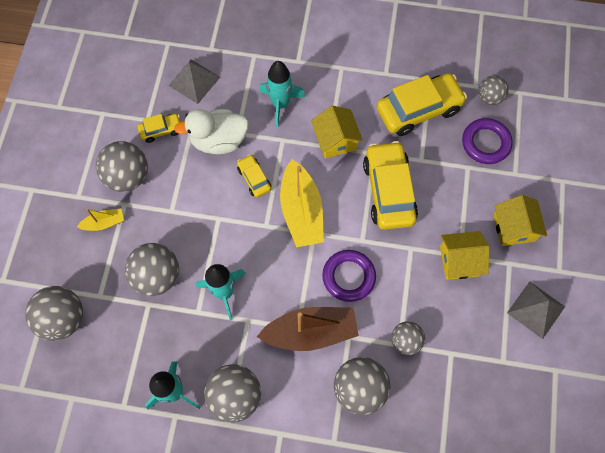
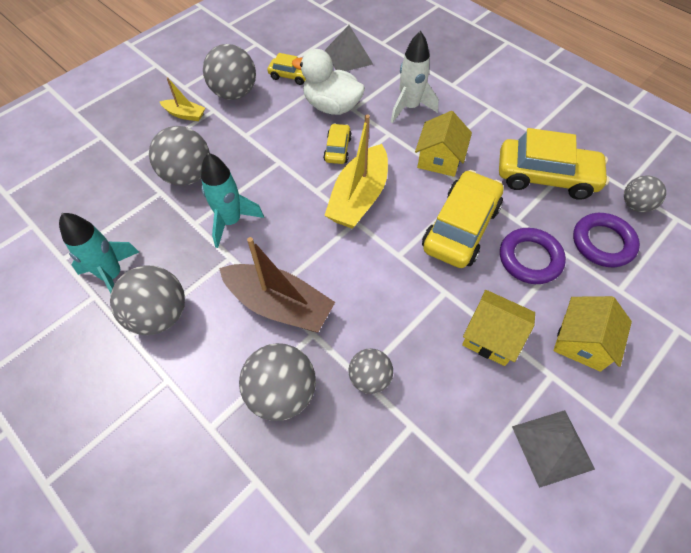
camera: 35 degrees right, 10 degrees down
(63, 319) = (87, 163): grey ball -> none
(280, 104) = (409, 107): turquoise rocket -> white rocket
(348, 277) = (358, 279): purple ring -> purple ring (530, 259)

